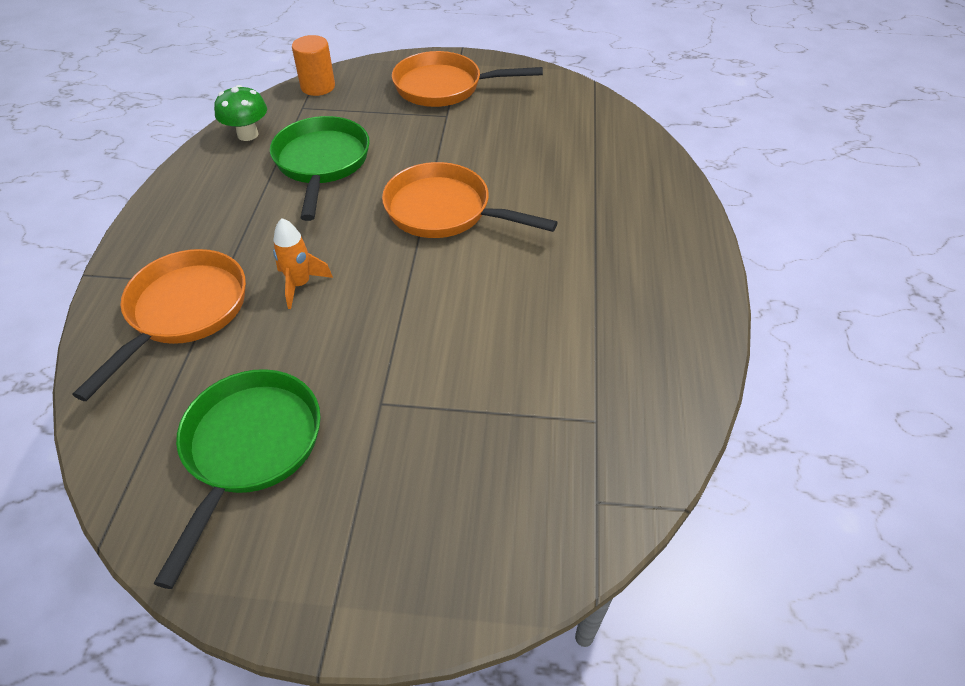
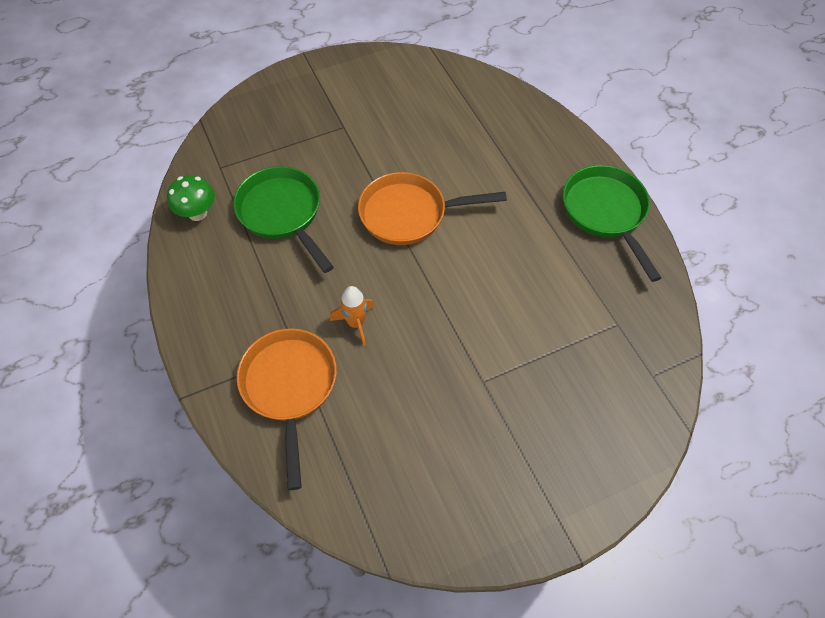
camera: 30 degrees left, 10 degrees up
(249, 448) = (426, 457): green pan -> green pan (606, 213)
(318, 87) = (215, 141): orange cylinder -> none
(444, 87) = (320, 99): orange pan -> none

